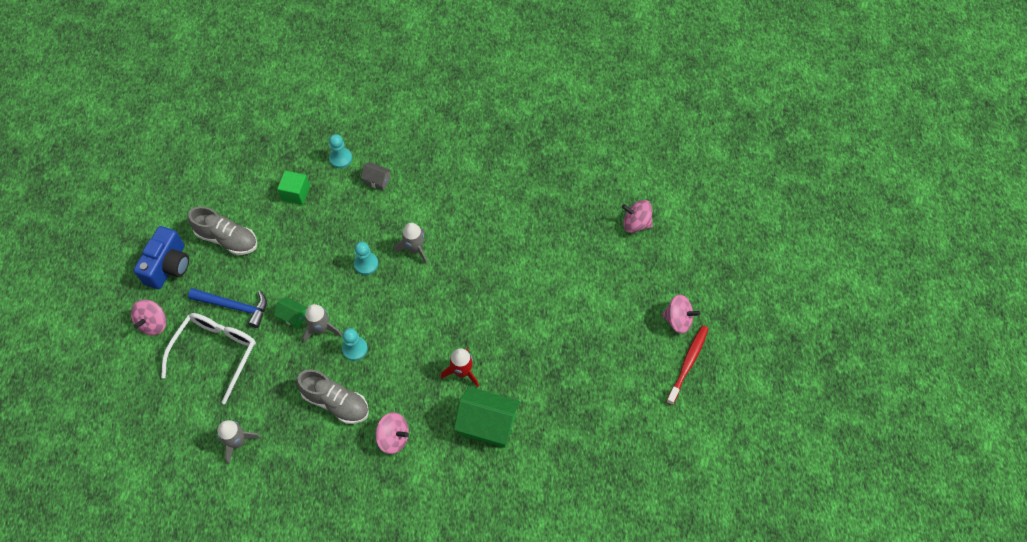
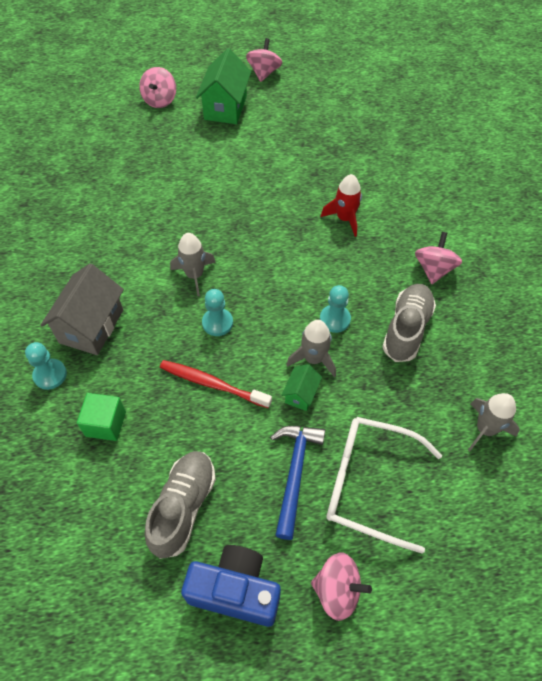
camera: 95 degrees left, 5 degrees down
(377, 181) = (91, 326): grey house -> grey house, size x2.00
(487, 424) = (398, 194): green house -> green house (225, 108)
(688, 363) = (306, 67): red toothbrush -> red toothbrush (212, 384)

